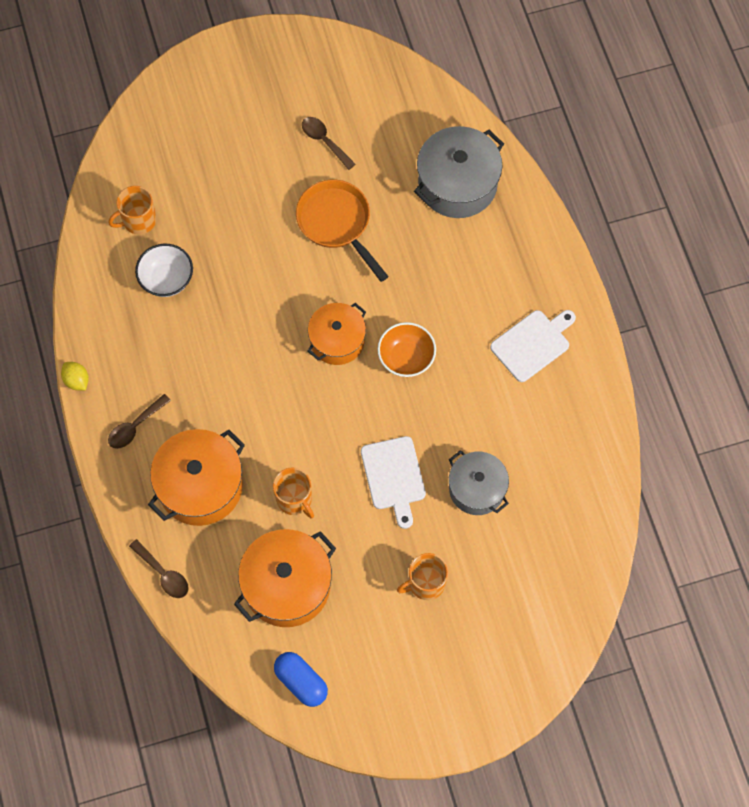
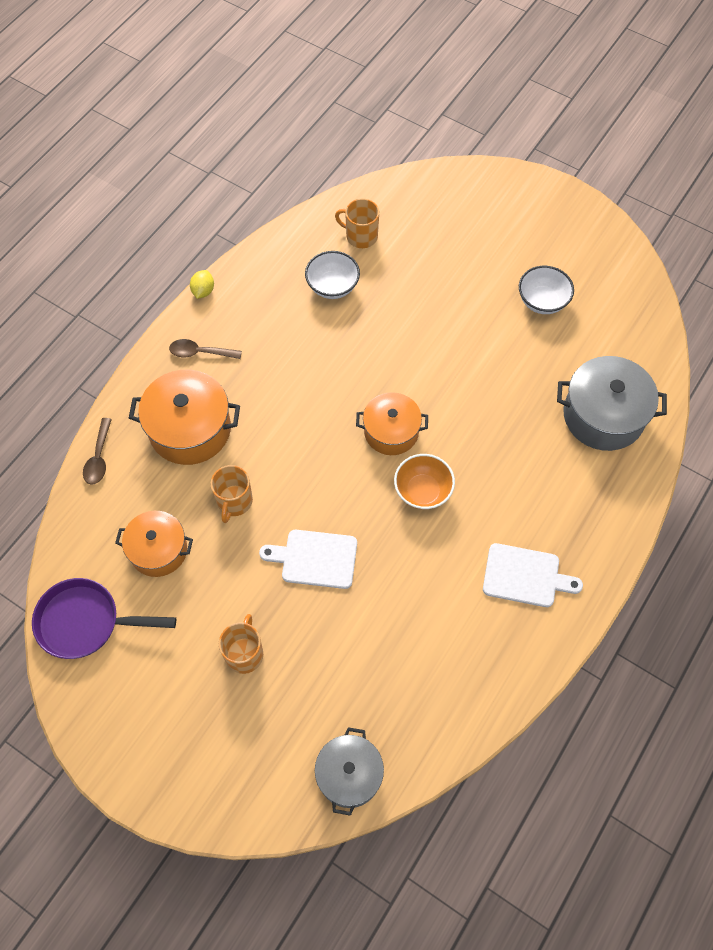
camera: 50 degrees right, 5 degrees down
(287, 585) = (158, 550): orange pot -> orange pot, size x0.66
(301, 682) = (85, 622): blue capsule -> purple pan
(324, 141) = (542, 301): brown spoon -> white bowl
(337, 223) = (485, 359): orange pan -> none
(394, 477) = (315, 559): white cutting board -> white cutting board turned 60 degrees clockwise
(425, 583) = (244, 653): orange mug -> orange mug turned 75 degrees clockwise
(477, 489) = (360, 630): grey pot -> grey pot (349, 775)

